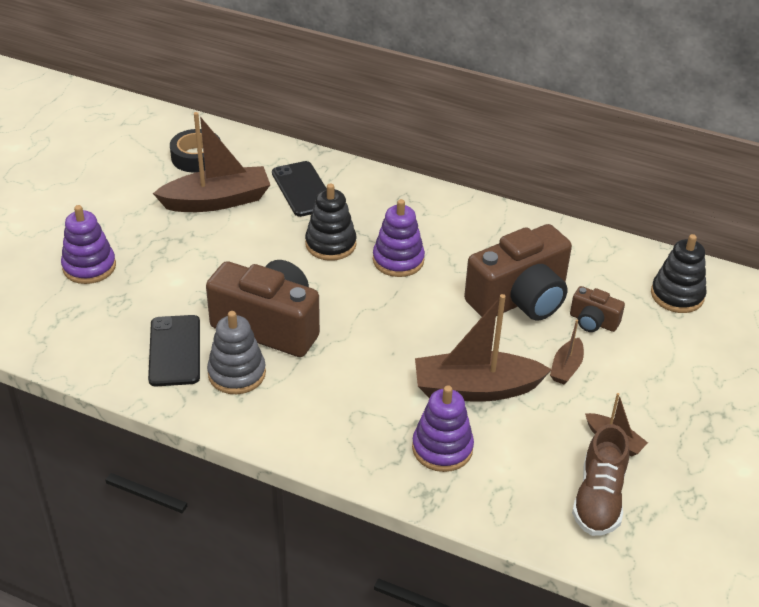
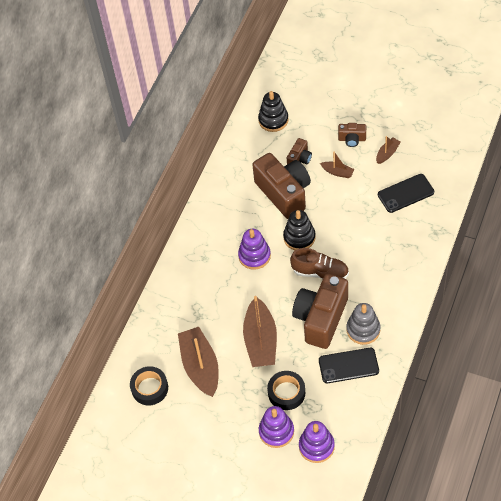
camera: 85 degrees left, 15 degrees up
(149, 280) = (286, 393): none -> black tape
(303, 189) = (184, 316): black phone -> black phone (405, 193)
(330, 244) = (242, 294): black stacking toy -> black stacking toy (299, 237)
(442, 448) = (404, 227): purple stacking toy -> purple stacking toy (316, 446)
(476, 388) = (359, 213): brown boat -> brown boat (260, 340)
(598, 499) = (426, 161): brown shoe -> brown shoe (320, 272)
(644, 393) = (352, 139): none -> brown camera

